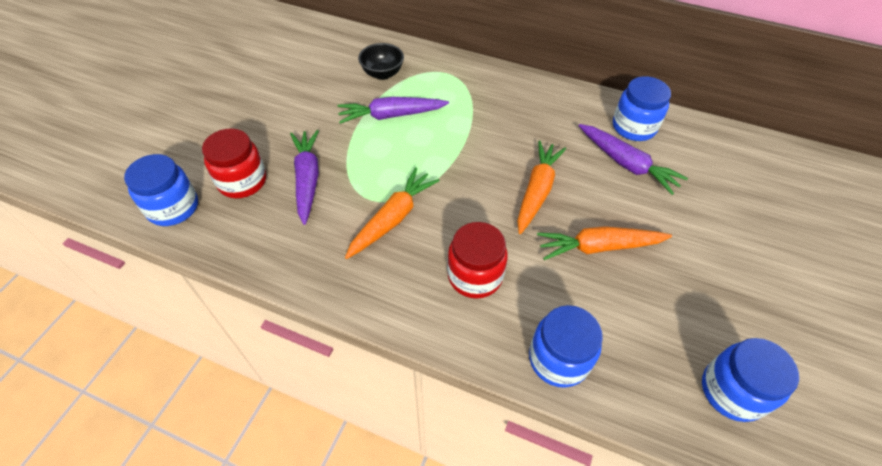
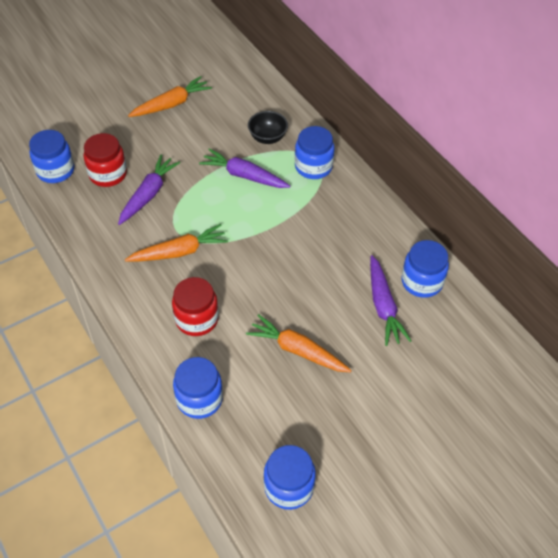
camera: 35 degrees right, 0 degrees up
(448, 79) = (313, 167): none -> blue jar
(537, 191) = (294, 288): orange carrot -> orange carrot (171, 104)

